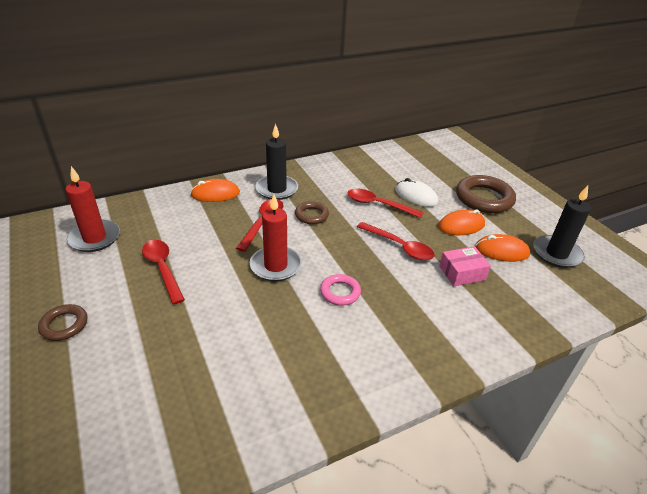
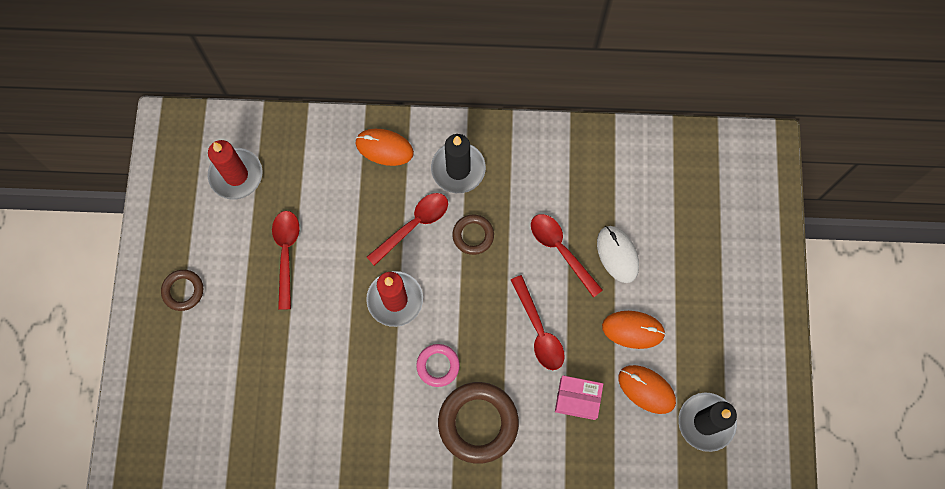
camera: 30 degrees right, 35 degrees up
(484, 198) = (700, 296): brown ring -> brown ring (478, 423)

